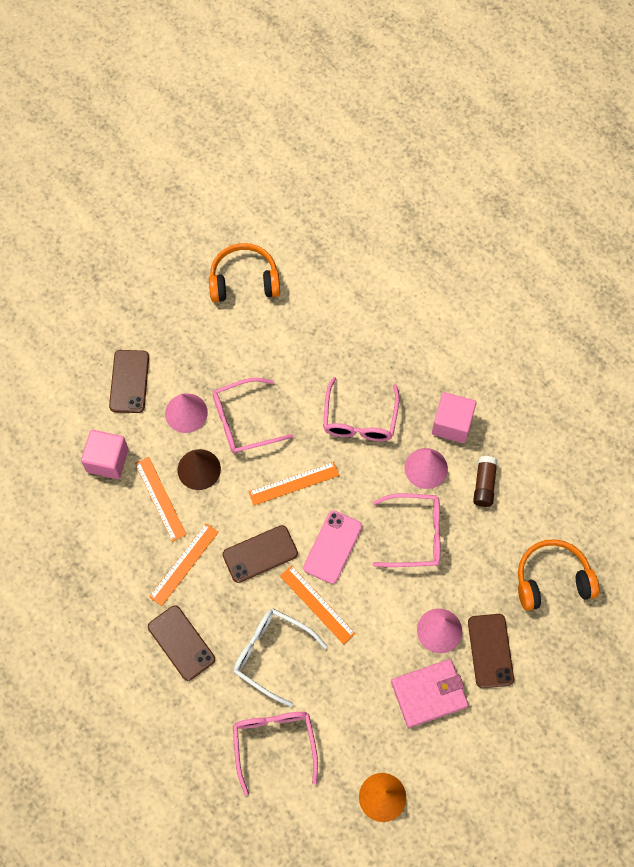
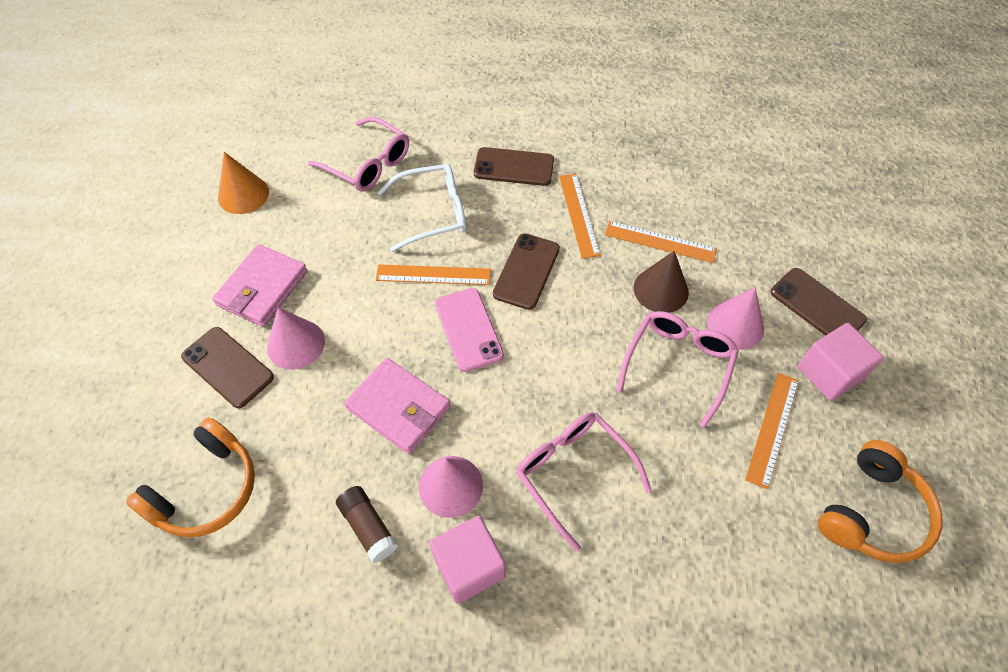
camera: 135 degrees right, 10 degrees down
(107, 460) = (739, 232): pink cube -> pink cube (829, 373)
(294, 483) = (565, 351): orange ruler -> orange ruler (772, 428)
(415, 534) = (398, 408): pink glasses -> pink wallet

